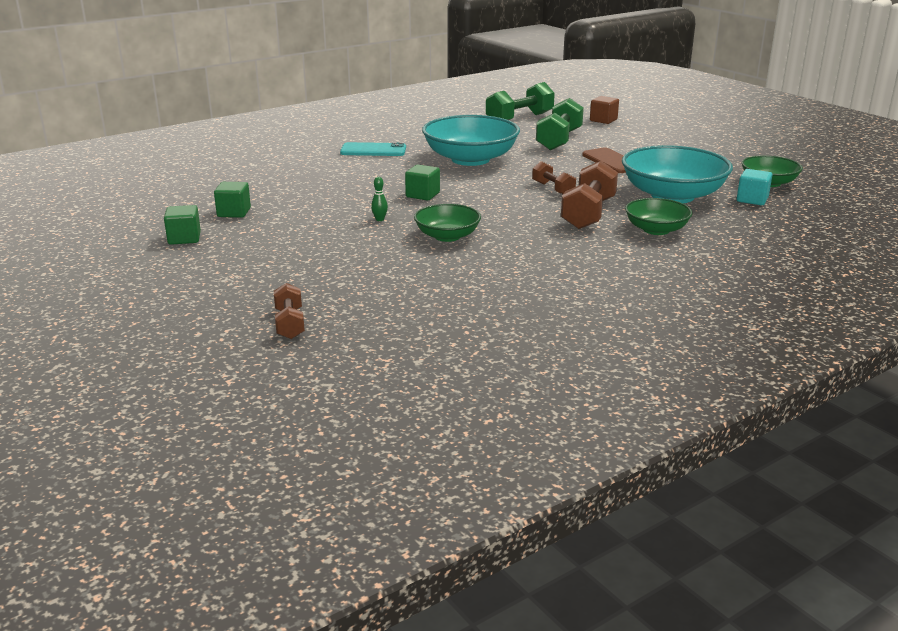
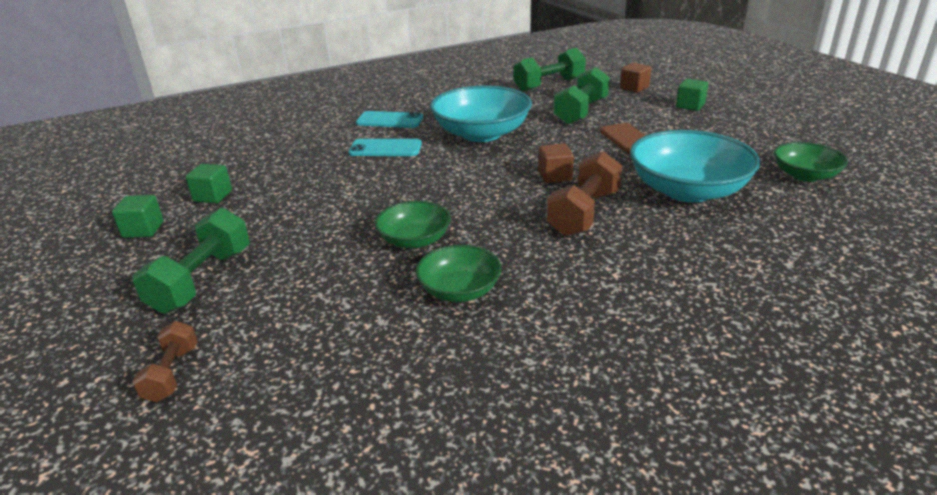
camera: 10 degrees right, 5 degrees up
(271, 269) = (202, 280): none -> green dumbbell
(380, 219) = (353, 212): green bowling pin -> none
(382, 172) = (385, 148): none -> turquoise phone
(422, 195) = (413, 179): green cube -> green cube (690, 106)
(553, 189) = (555, 176): brown dumbbell -> brown cube
(656, 230) = (657, 241): green bowl -> green bowl (459, 290)
(752, 200) = (782, 200): turquoise cube -> none

